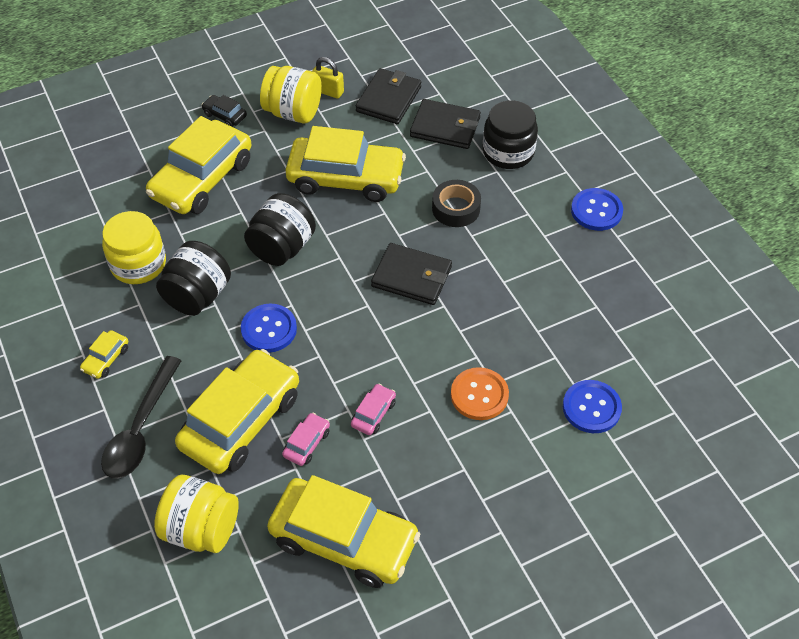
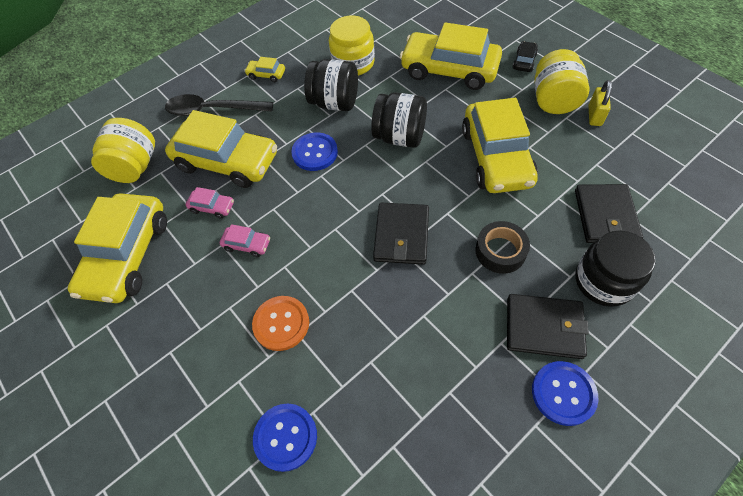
camera: 80 degrees right, 5 degrees up
(388, 99) = (614, 161): black wallet -> black wallet (544, 327)

